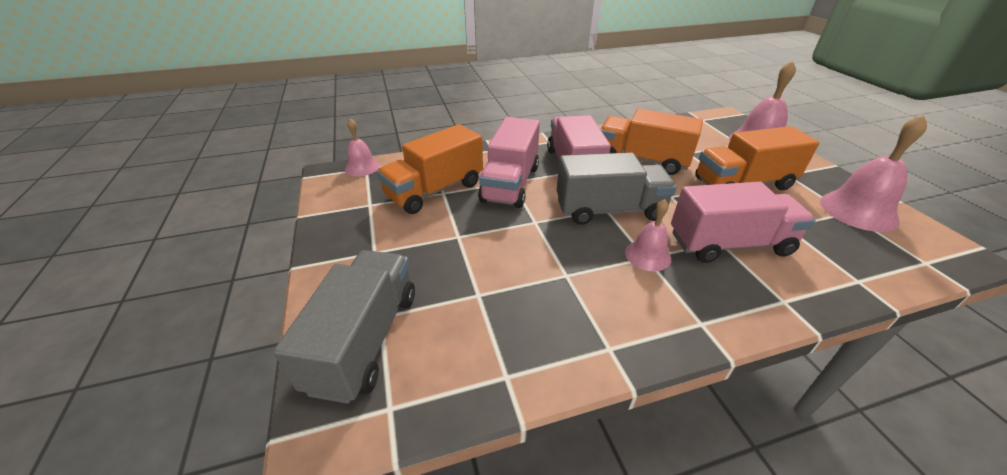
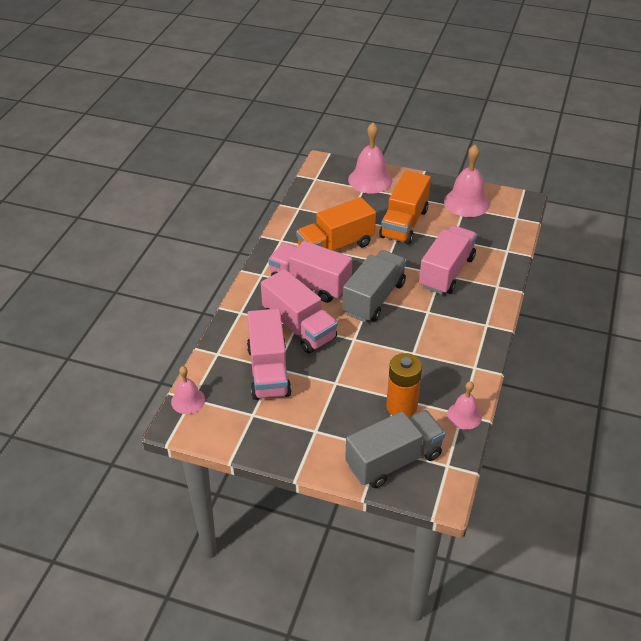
camera: 55 degrees left, 5 degrees up
(365, 339) = (394, 460): grey truck -> grey truck turned 105 degrees clockwise
(435, 190) = (268, 371): orange truck -> pink truck
(466, 305) = (401, 407): none -> orange battery
(648, 255) = (427, 310): pink bell -> pink bell (464, 415)

